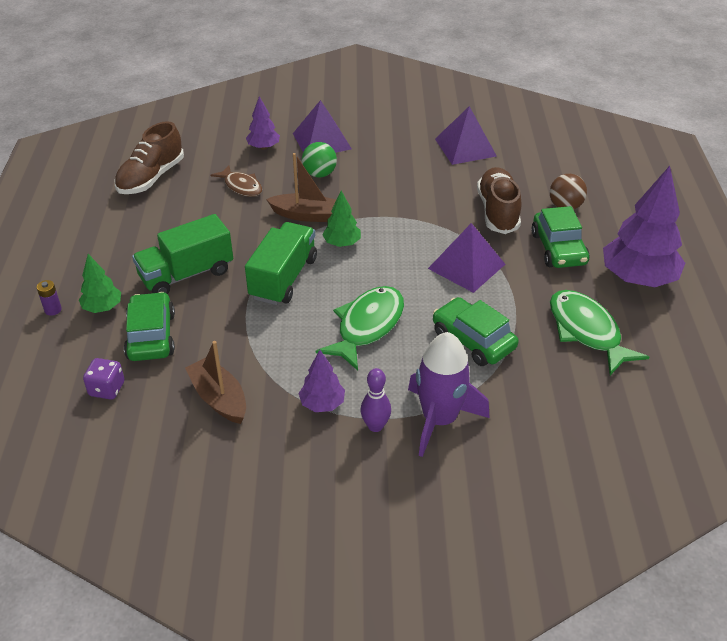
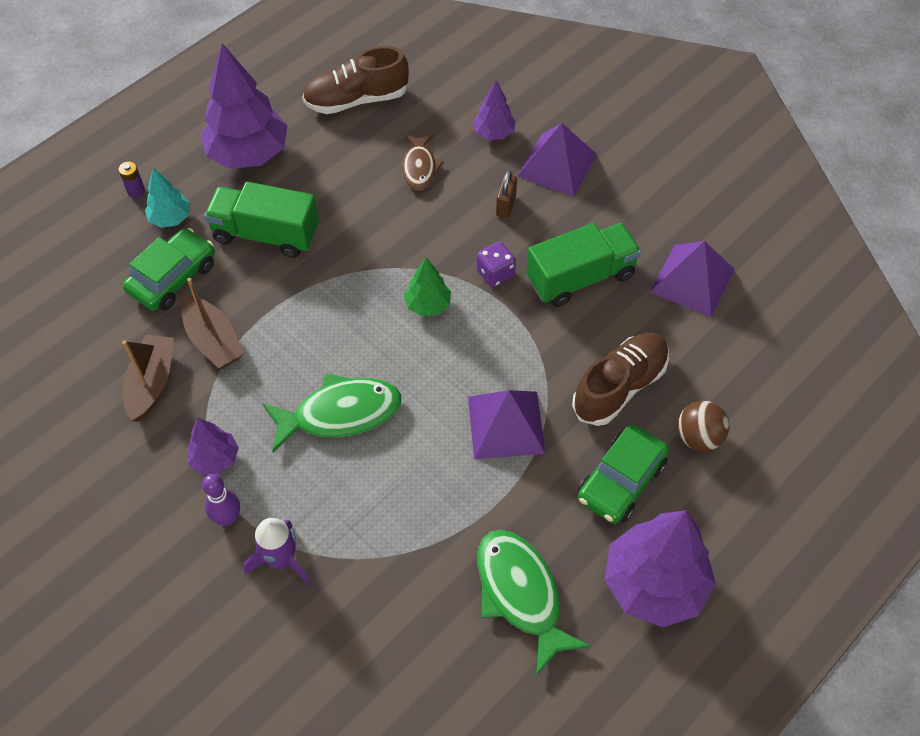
camera: 45 degrees right, 15 degrees up
(102, 307) = (170, 218): green tree -> turquoise tree
(107, 389) = (90, 303): purple dice -> purple dice (495, 273)
(112, 243) = (248, 154): none -> purple tree
(283, 278) = (335, 303): green truck -> green truck (580, 277)
(306, 215) = (435, 246): brown boat -> brown boat (213, 340)
(319, 174) = (506, 205): green ball -> brown padlock
(439, 419) = (281, 560): purple rocket -> purple rocket, size x0.66
(473, 340) = (408, 509): green car -> none
(586, 331) = (521, 594): green fish -> green fish turned 45 degrees counterclockwise

